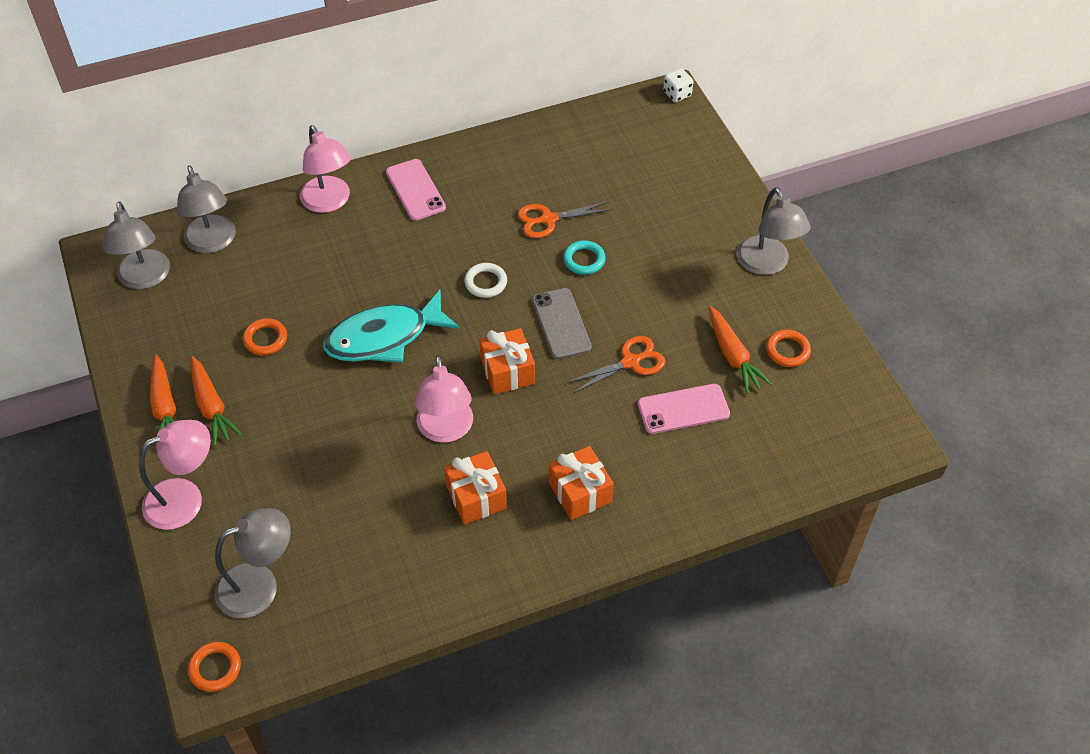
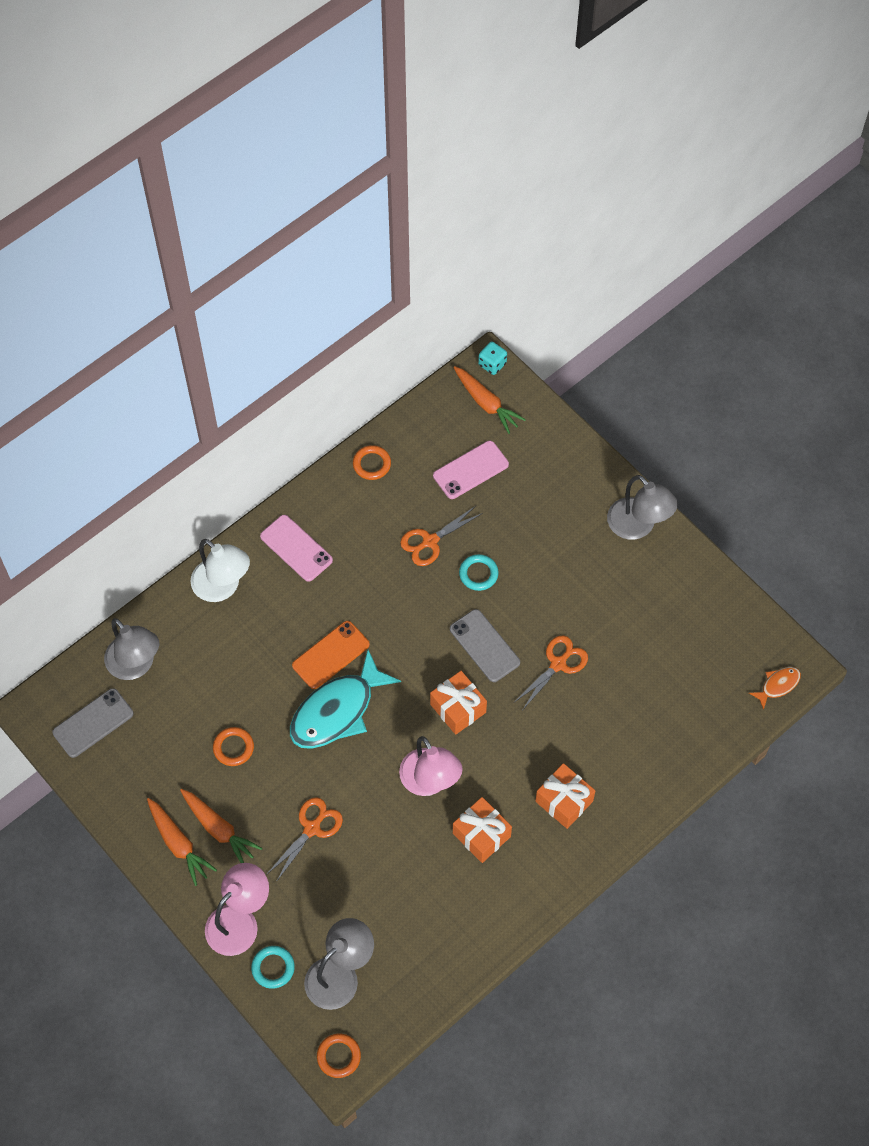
camera: 20 degrees left, 10 degrees up
(145, 278) = (93, 723): grey lamp -> grey phone
(194, 555) = (273, 968): none -> turquoise ring
(304, 435) = (312, 828): none -> orange scissors
(329, 202) = (223, 587): pink lamp -> white lamp
(403, 287) = (331, 655): none -> orange phone
(486, 282) = (402, 626): white ring -> none
(677, 94) = (492, 364): white dice -> turquoise dice
(683, 409) = (619, 694): pink phone -> pink phone (470, 470)
(733, 356) = (641, 629): orange carrot -> orange carrot (486, 403)
(787, 350) = (684, 608): orange ring -> orange ring (372, 464)
(864, 452) = (778, 685): none -> orange fish

